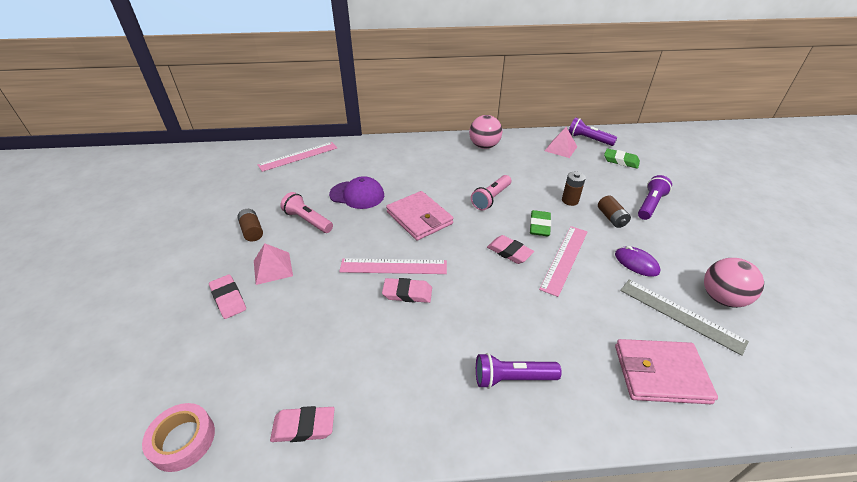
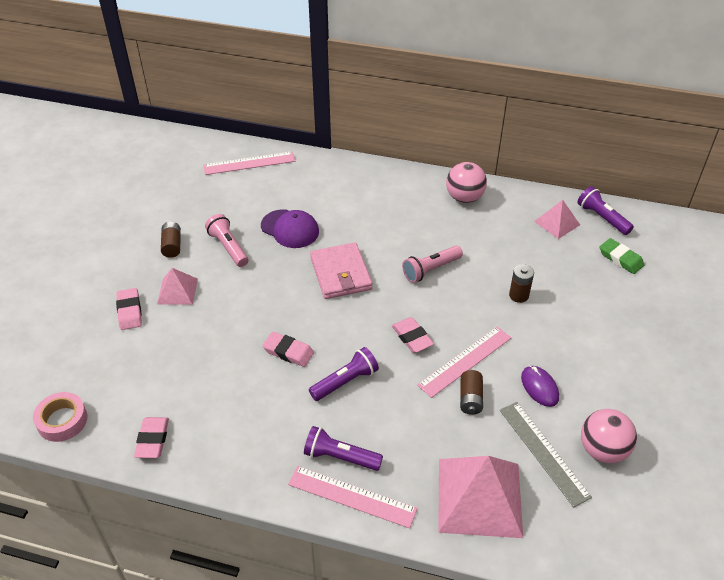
camera: 20 degrees right, 5 degrees up
(303, 427) = (152, 440): pink eraser -> pink eraser turned 75 degrees clockwise
(393, 266) = (288, 321): pink ruler -> pink ruler (352, 496)
(539, 226) = (463, 317): green eraser -> none
(611, 218) = (551, 329): brown battery -> brown battery (470, 399)
(650, 205) = (611, 325): purple flashlight -> purple flashlight (345, 382)
(660, 374) = (479, 497): pink wallet -> pink pyramid

